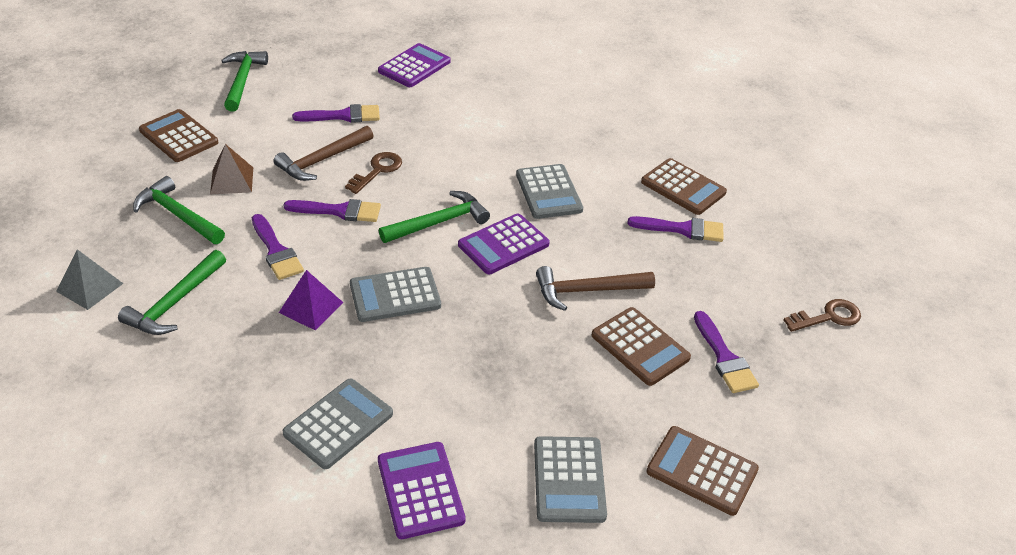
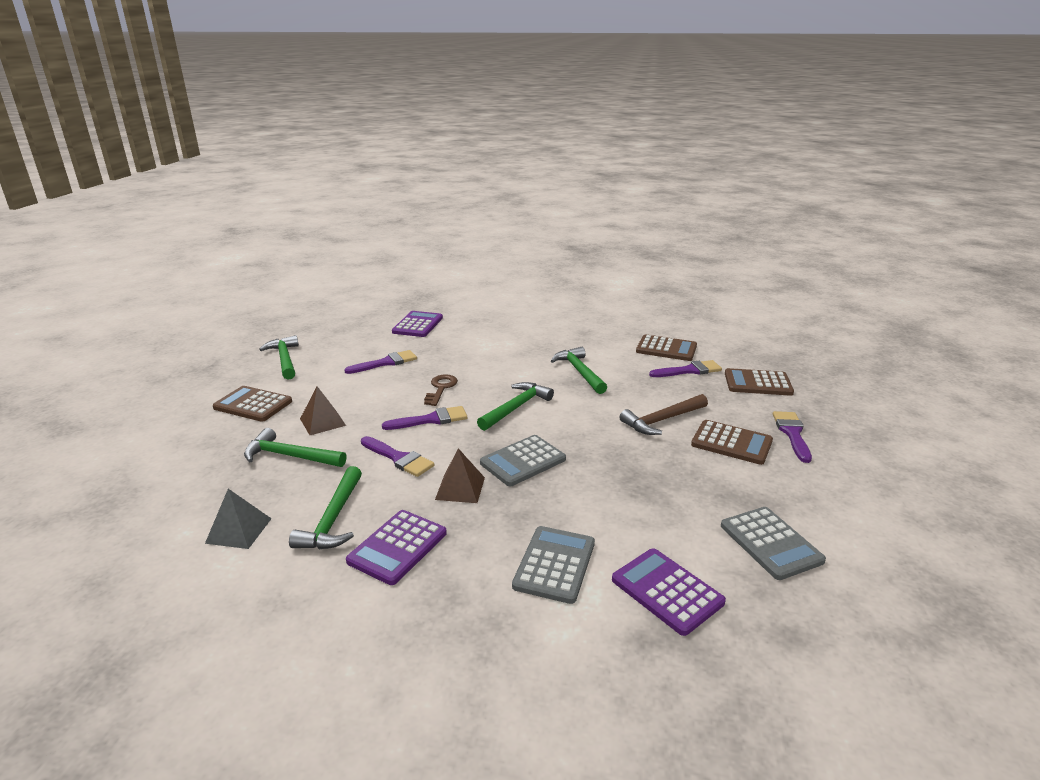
camera: 20 degrees left, 15 degrees down
(311, 307) = (460, 488): purple pyramid -> brown pyramid
(322, 160) = (390, 392): brown hammer -> none
(503, 245) = (576, 409): purple calculator -> purple calculator (397, 547)
(548, 192) = (580, 372): grey calculator -> green hammer
(702, 471) = (852, 506): brown calculator -> brown calculator (757, 383)
(724, 358) = (792, 433): purple brush -> purple brush turned 135 degrees counterclockwise
(828, 317) = (828, 393): brown key -> none

